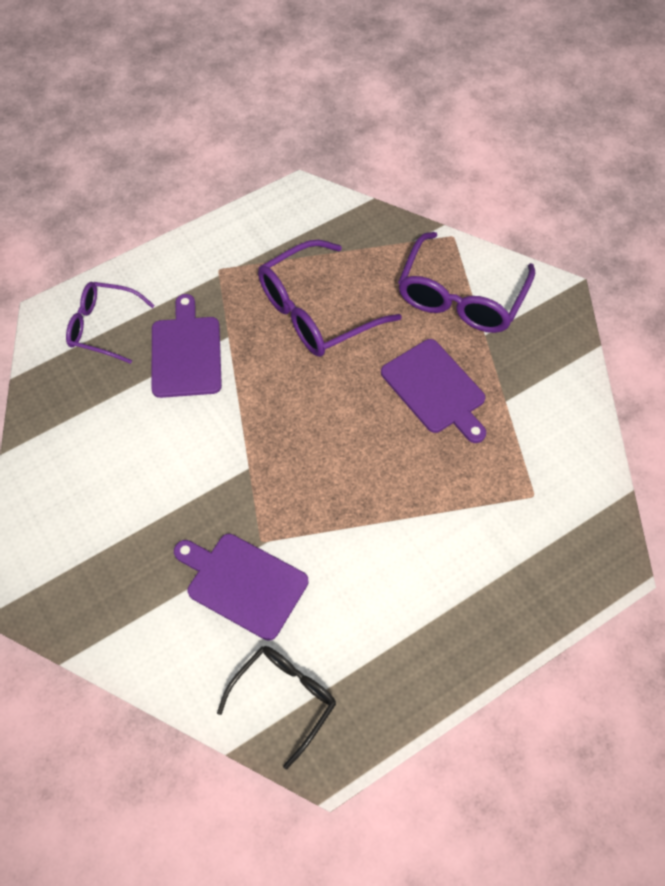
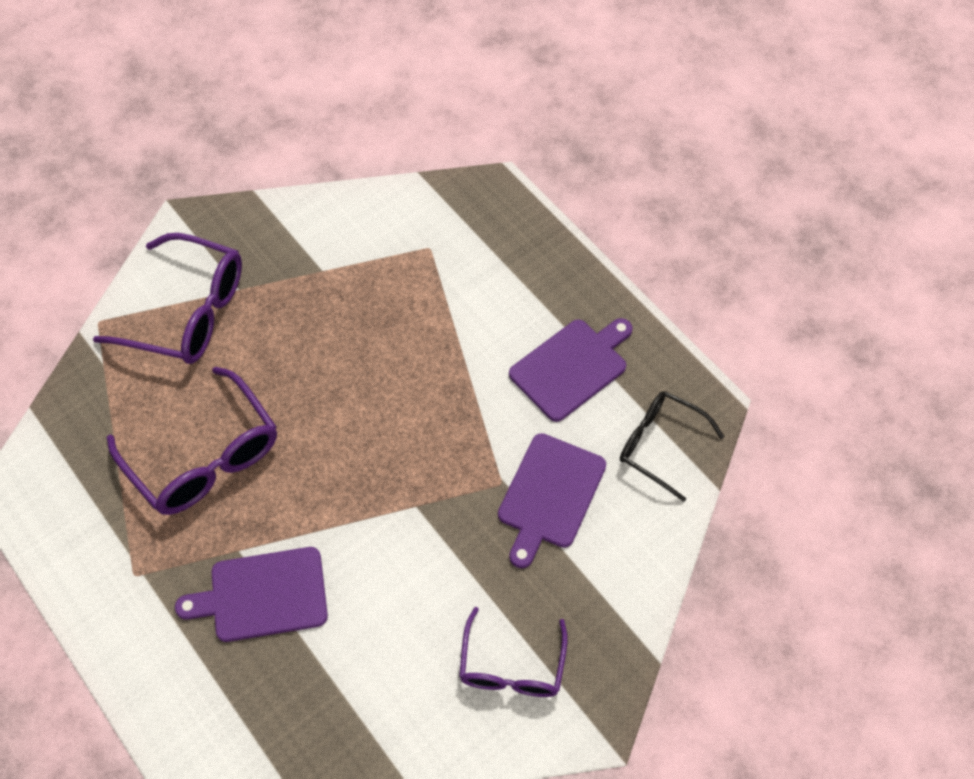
camera: 95 degrees left, 0 degrees up
(102, 327) = (222, 705): purple glasses -> purple glasses (511, 667)
(435, 389) = (310, 333): purple cutting board -> purple cutting board (571, 367)

